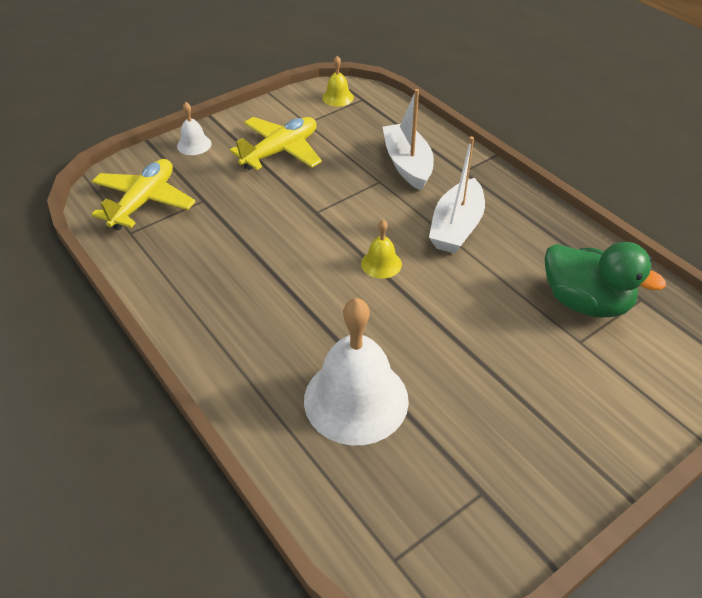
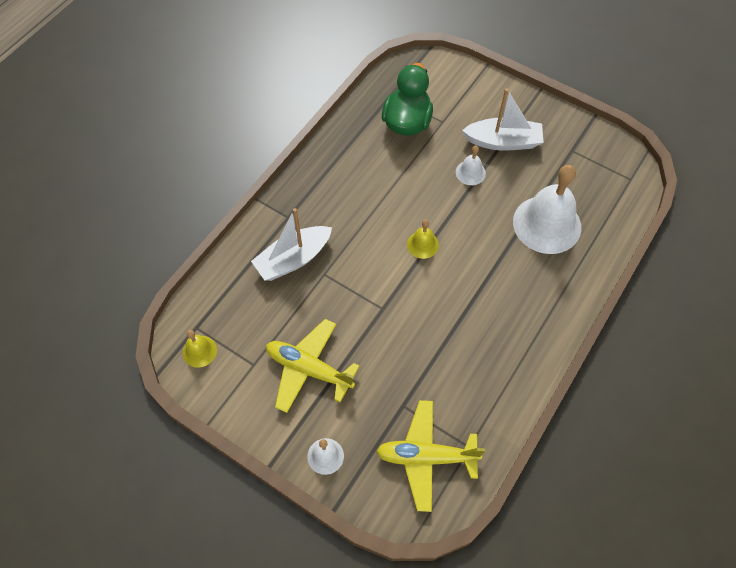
camera: 110 degrees left, 15 degrees up
(456, 227) = (362, 207): white boat -> white boat (503, 142)
(476, 343) = (470, 172): none -> white bell

